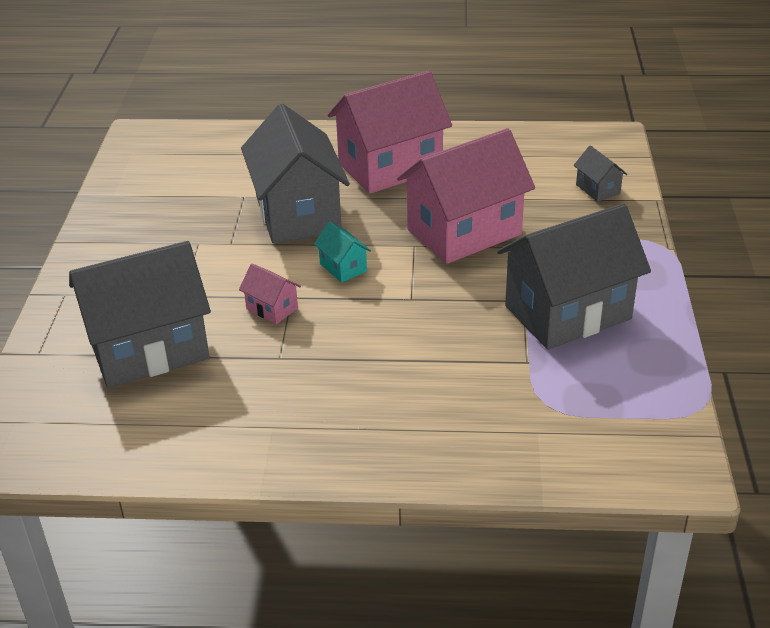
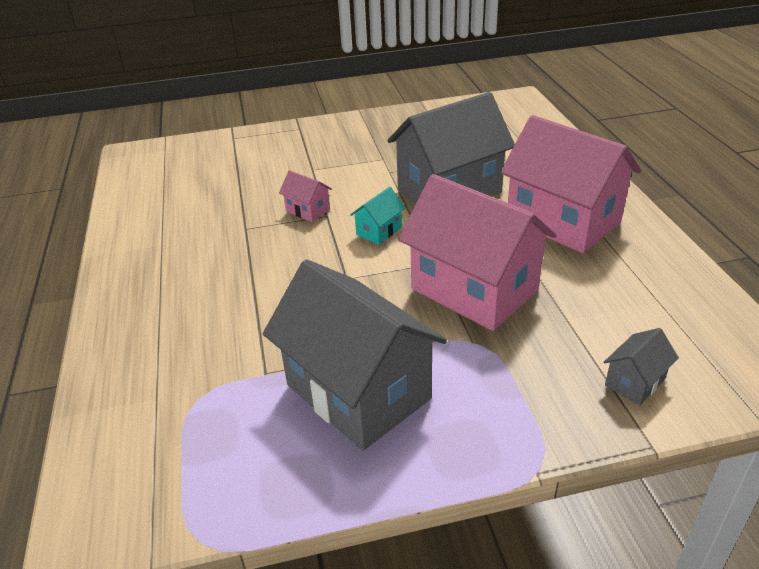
camera: 75 degrees right, 0 degrees up
(149, 349) = (244, 173): grey house -> none
(272, 308) = (308, 210): pink house -> pink house turned 75 degrees counterclockwise

